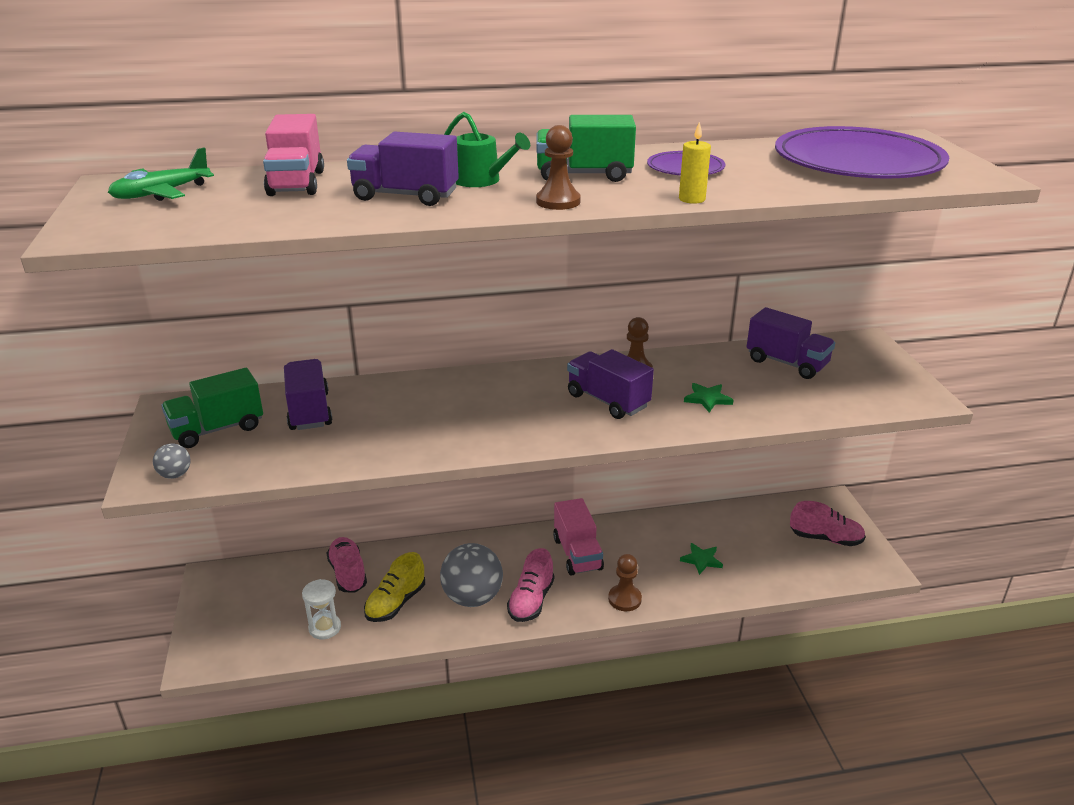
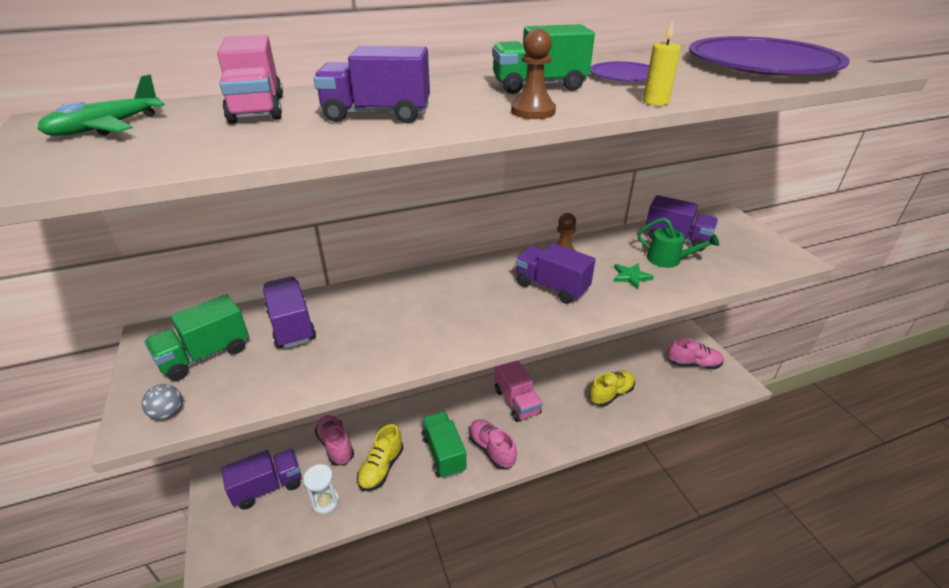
camera: 10 degrees left, 5 degrees up
(264, 605) = (268, 487): none -> purple truck
(472, 597) = (444, 453): grey ball -> green truck
(481, 181) = (445, 96): green watering can -> green watering can (668, 260)
(531, 601) = (491, 449): pink shoe -> pink shoe turned 135 degrees clockwise
(624, 599) = (564, 437): brown pawn -> none
(701, 560) = (611, 394): green star -> yellow shoe

